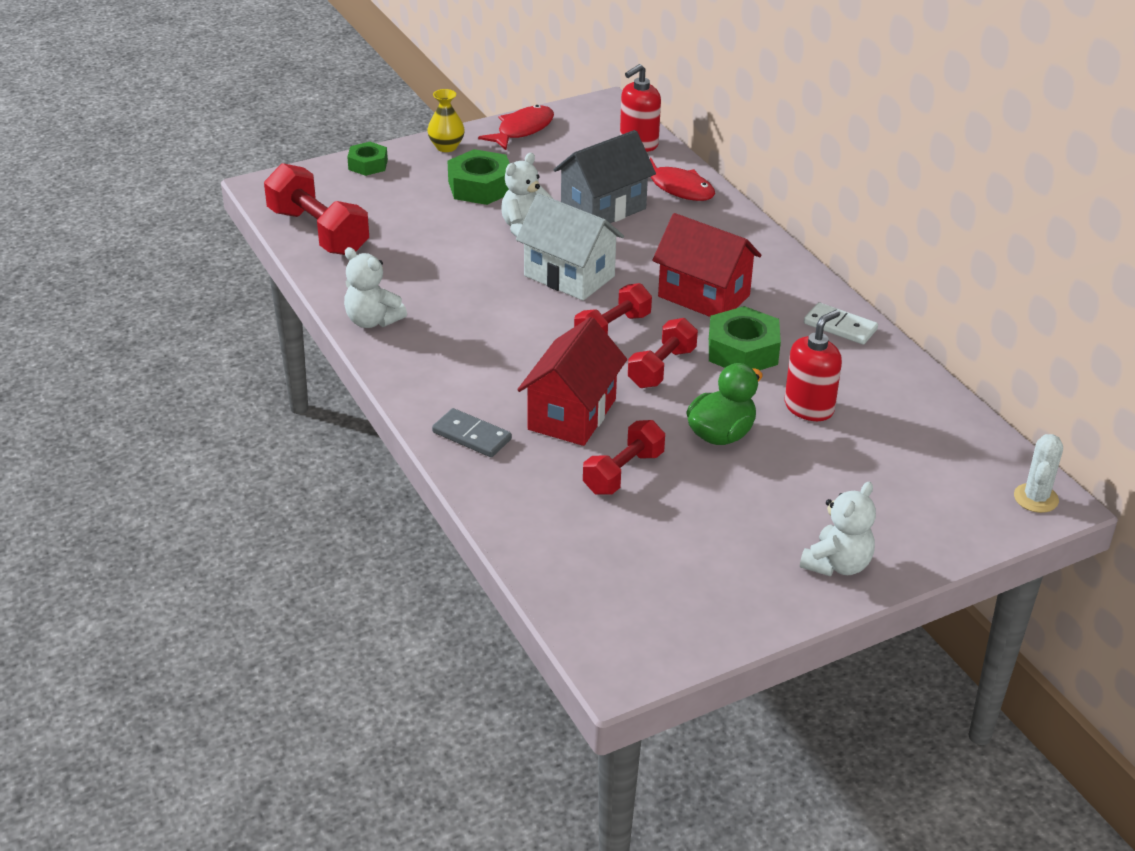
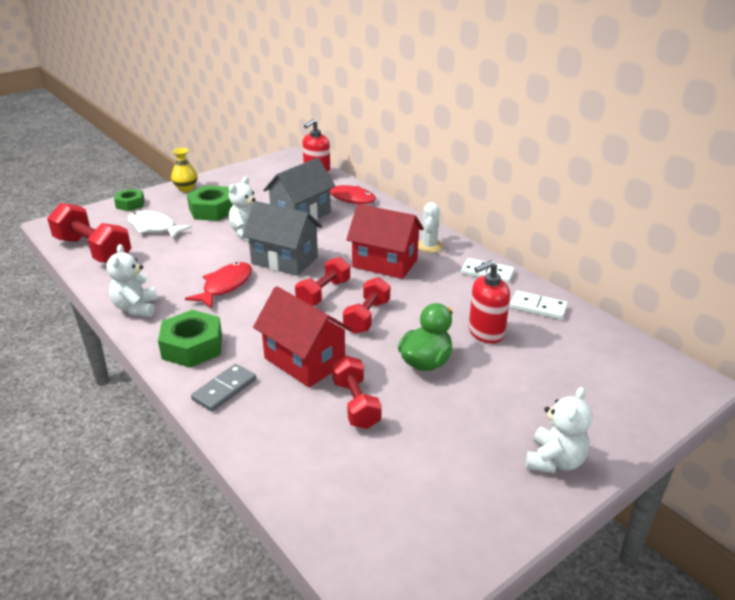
camera: 10 degrees left, 5 degrees down
(372, 321) = (136, 308): white teddy bear -> white teddy bear turned 60 degrees clockwise
(399, 206) = (154, 227): none -> white fish
(472, 436) = (224, 389): grey domino -> grey domino turned 75 degrees counterclockwise
(522, 130) = (237, 174): red fish -> red fish (225, 286)
(569, 276) = (284, 260): white house -> grey house
(572, 414) = (304, 361): red house -> red house turned 60 degrees counterclockwise
(623, 472) = (356, 404): red dumbbell -> red dumbbell turned 45 degrees counterclockwise
(743, 351) = (423, 297): green nut -> green nut (192, 346)
(809, 407) = (485, 333): red soap dispenser -> red soap dispenser turned 150 degrees counterclockwise
(891, 383) = (538, 307): none -> white domino
(1036, 498) = (681, 380): white cactus -> white cactus (429, 246)

